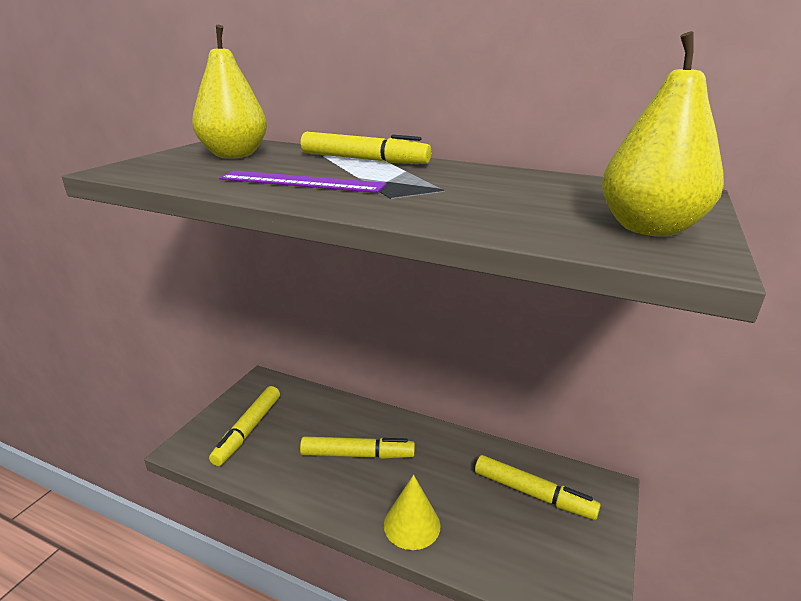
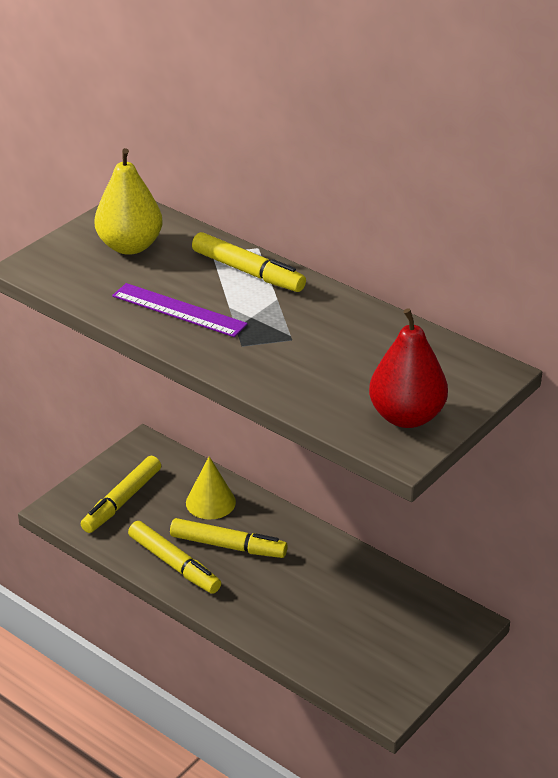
camera: 15 degrees right, 10 degrees up
(412, 525) = (259, 617): yellow cone -> yellow cone (210, 502)
(533, 494) = (389, 613): yellow marker -> yellow marker (174, 564)
(649, 229) = (406, 416): yellow pear -> red pear

